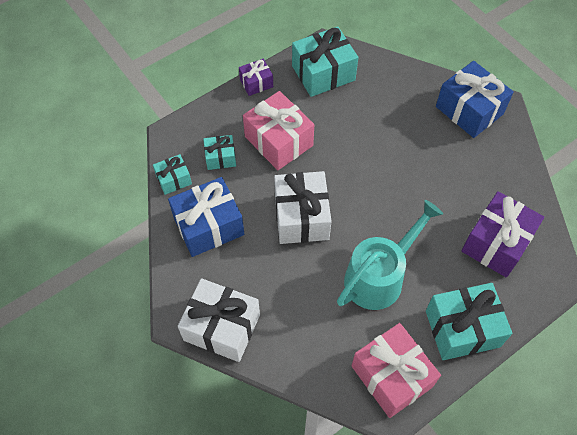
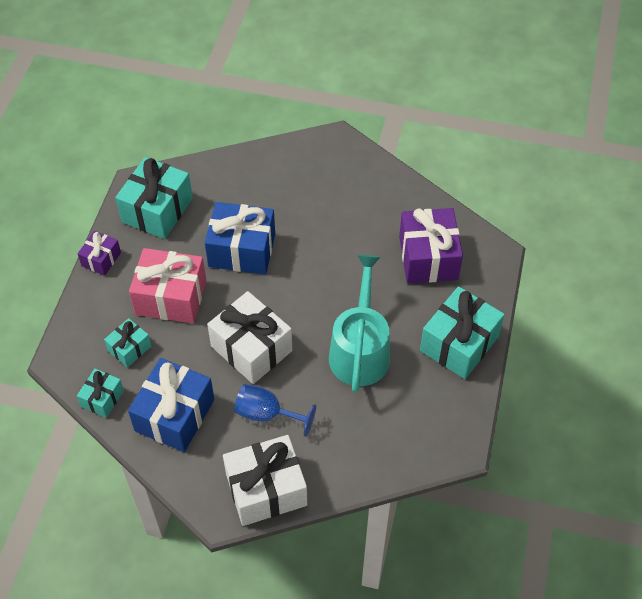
camera: 40 degrees left, 5 degrees down
(270, 272) = (266, 414): none -> blue goblet
(391, 376) = (438, 421): pink gift -> none
(469, 110) = (314, 162): blue gift -> blue gift (242, 250)

